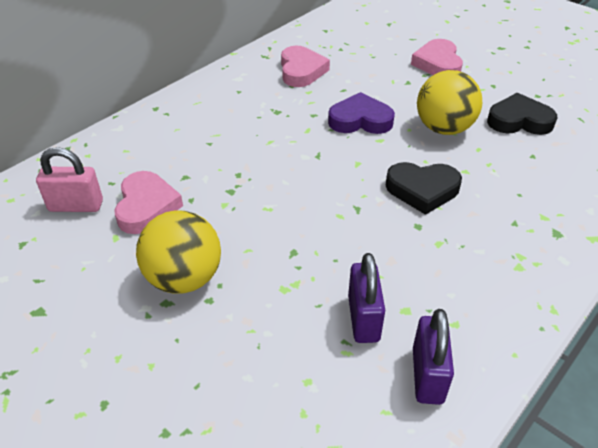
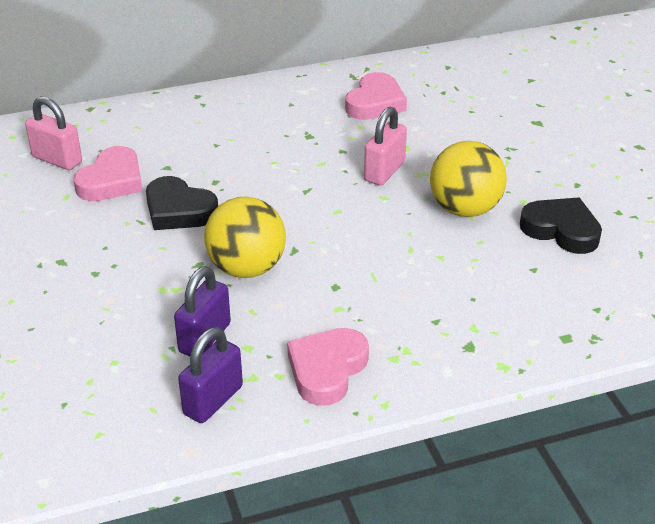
camera: 30 degrees right, 5 degrees down
(184, 278) = (91, 249): yellow ball -> yellow ball (247, 268)
(360, 120) = (384, 171): purple heart -> pink padlock
(422, 190) = (375, 257): black heart -> black heart (179, 210)
(438, 63) = (537, 141): pink heart -> pink heart (327, 370)

